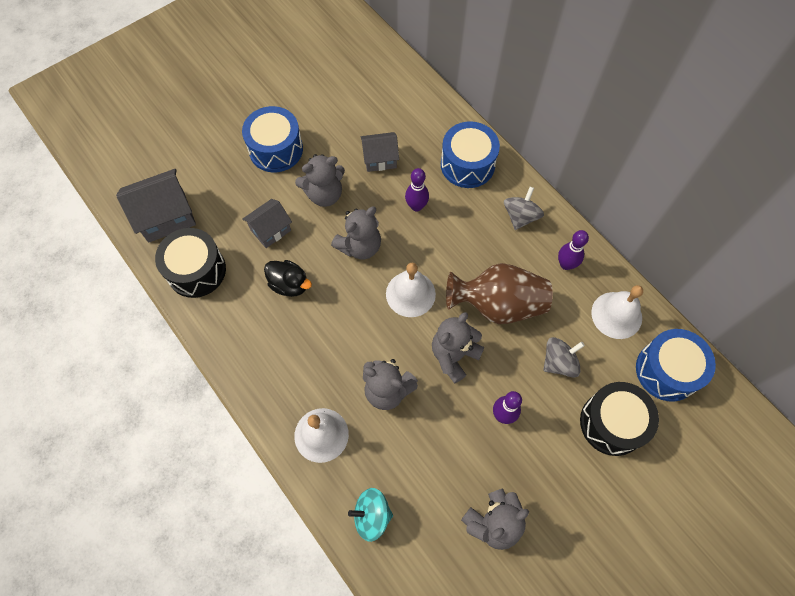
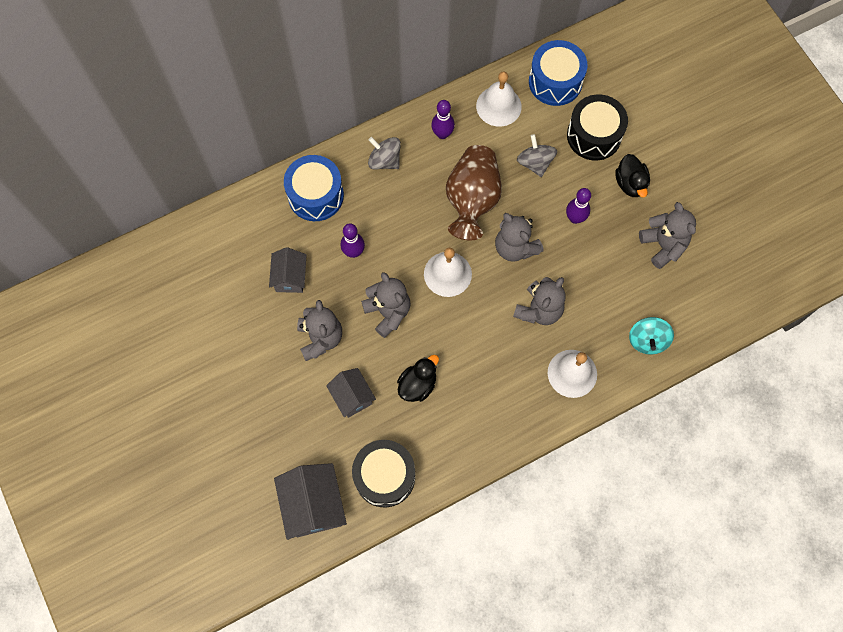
camera: 80 degrees left, 5 degrees up
(276, 149) = (253, 381): blue drum -> none
(562, 473) = (630, 183): none -> black duck

